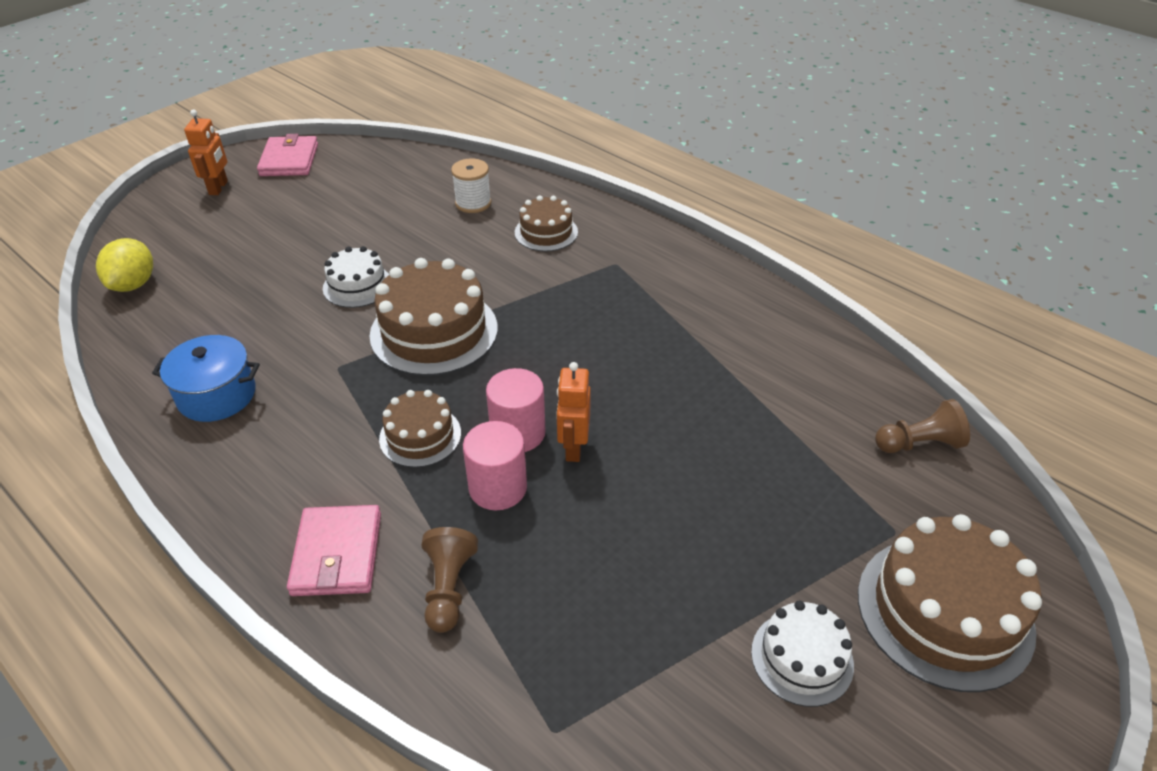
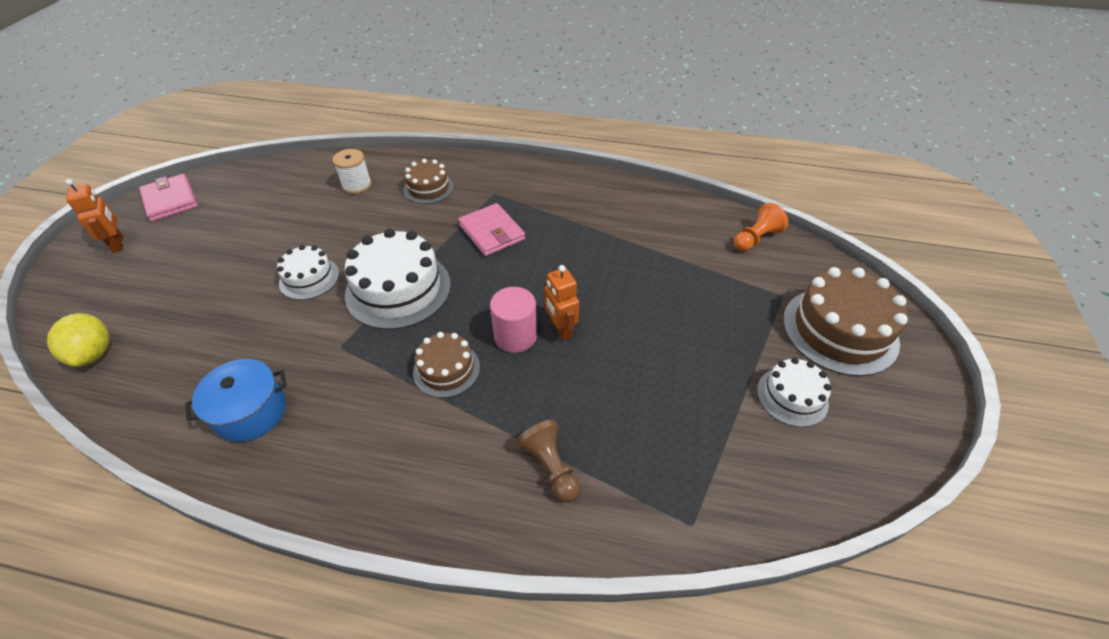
camera: 30 degrees left, 5 degrees up
(337, 554) = (450, 485): pink wallet -> pink wallet (492, 232)
(434, 331) = (398, 289): brown cake -> white cake
(498, 488) = (531, 380): pink cylinder -> none
(919, 443) = (756, 238): brown pawn -> orange pawn

